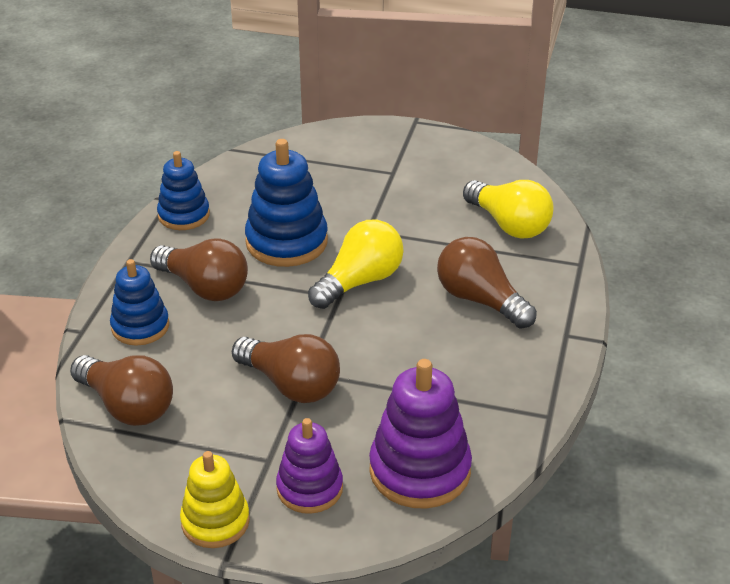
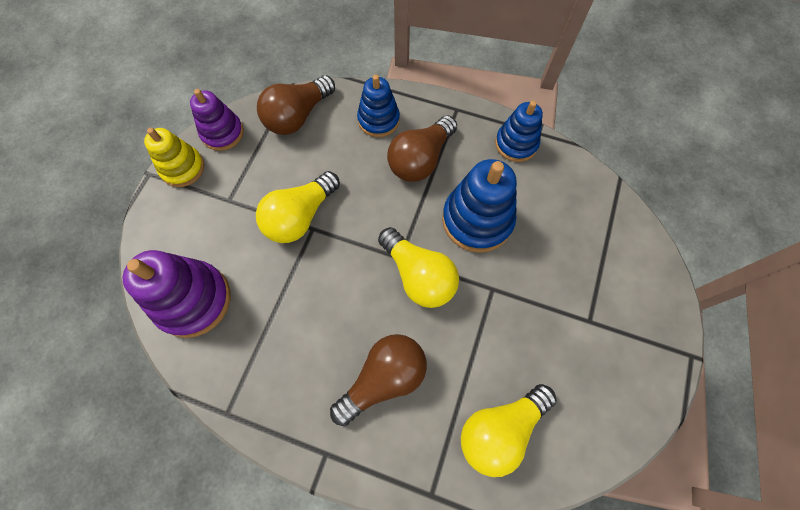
camera: 95 degrees right, 30 degrees up
(291, 385) = (300, 217): brown light bulb -> yellow light bulb
(309, 488) = (195, 224): purple stacking toy -> purple stacking toy (222, 133)

